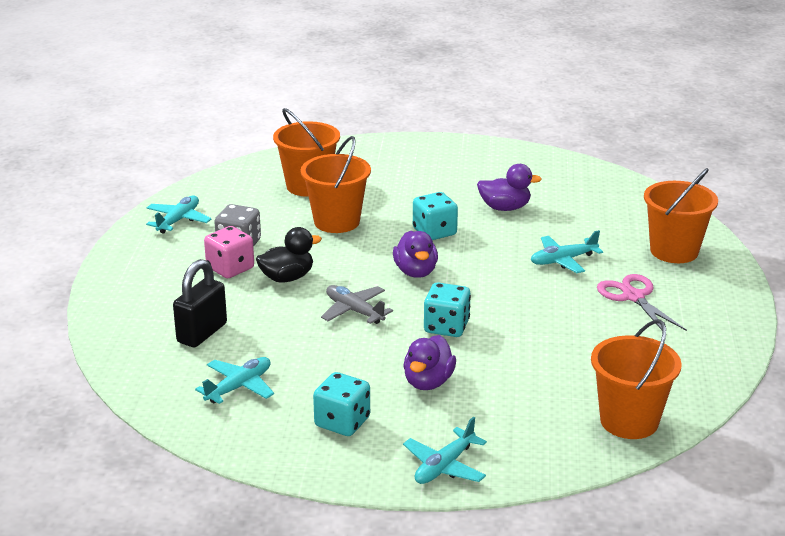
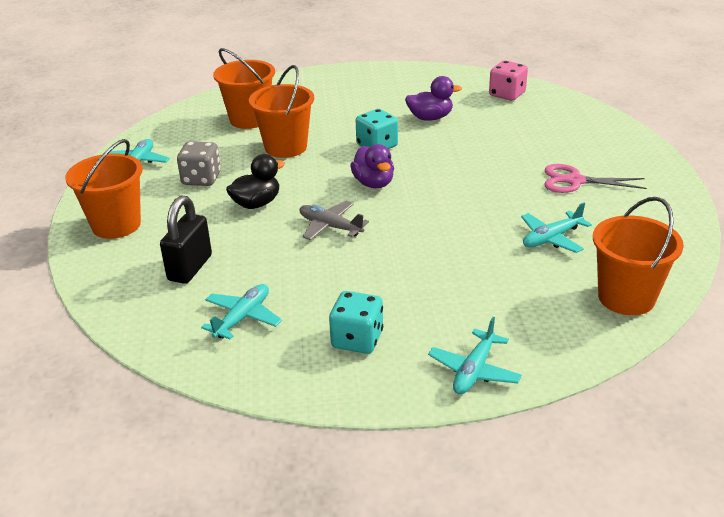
camera: 10 degrees left, 5 degrees up
(230, 268) = (200, 202): pink dice -> pink dice (507, 94)
(428, 382) = (425, 286): purple duck -> none
(446, 327) = (421, 230): turquoise dice -> none
(563, 260) = (500, 157): turquoise plane -> turquoise plane (551, 238)
(633, 297) = (575, 181): pink scissors -> pink scissors turned 45 degrees counterclockwise
(674, 251) = (590, 137): orange bucket -> orange bucket (116, 225)

